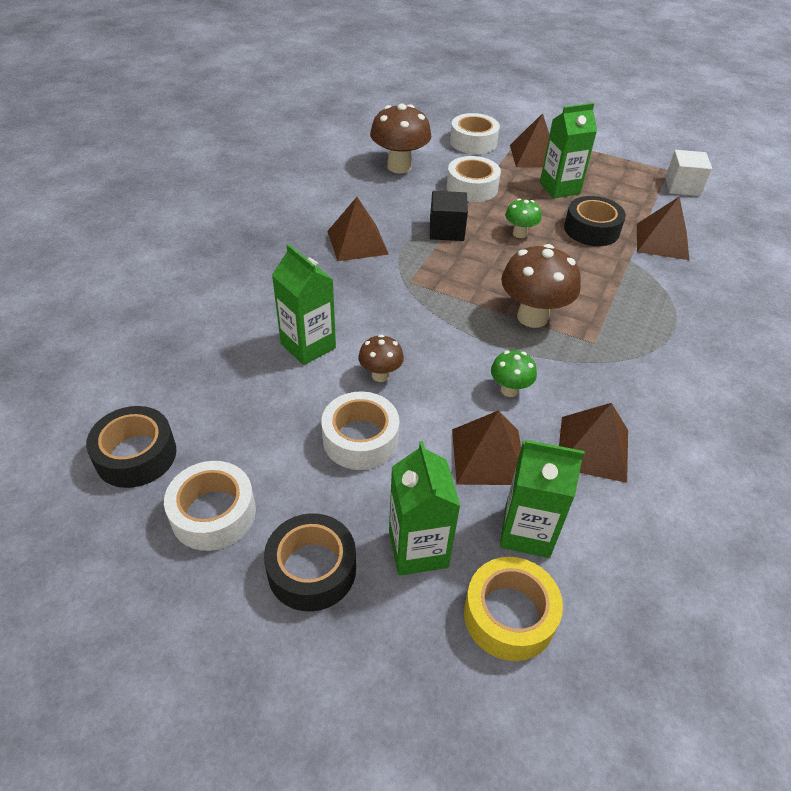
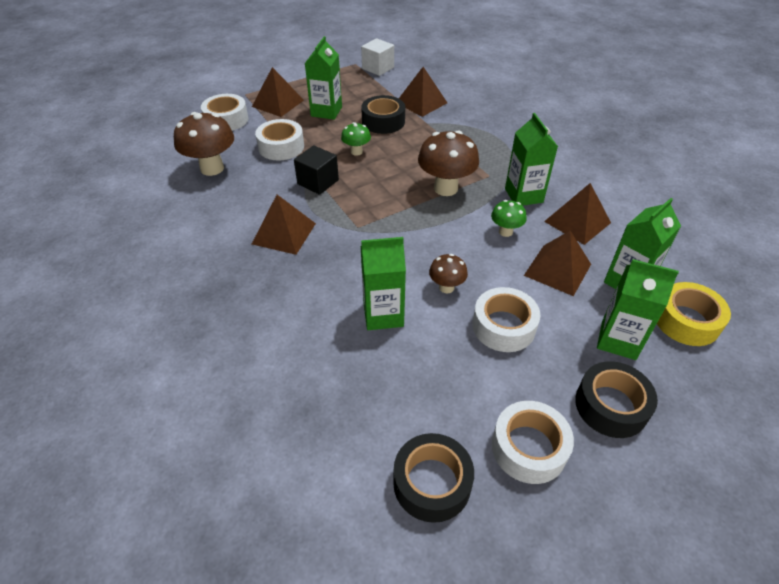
camera: 55 degrees left, 0 degrees up
(590, 383) = (523, 195): none -> green carton

